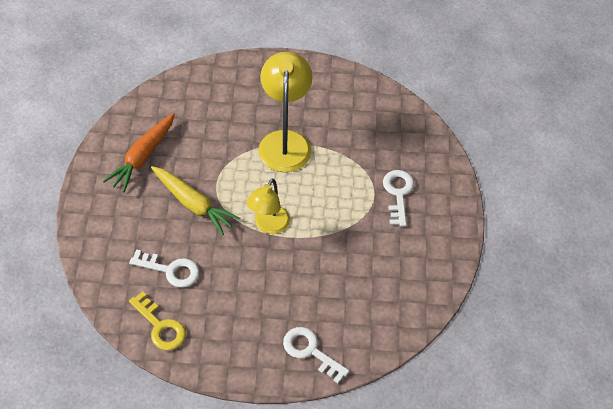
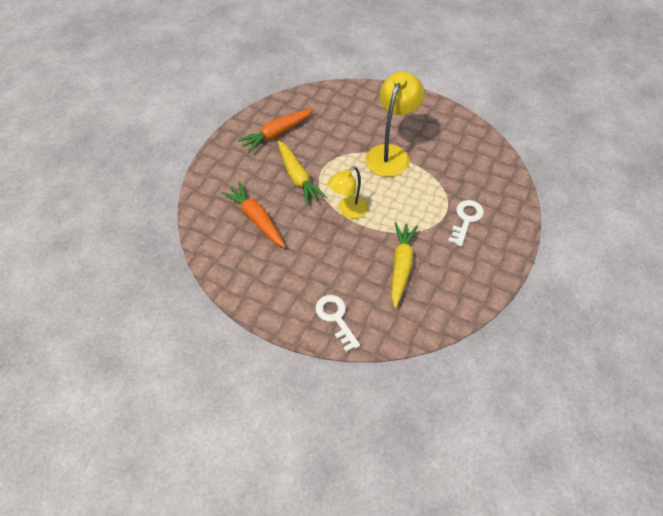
camera: 25 degrees right, 0 degrees up
(160, 326) = (228, 258): yellow key -> none
(170, 270) = (256, 219): white key -> orange carrot
(353, 270) = (401, 266): none -> yellow carrot

